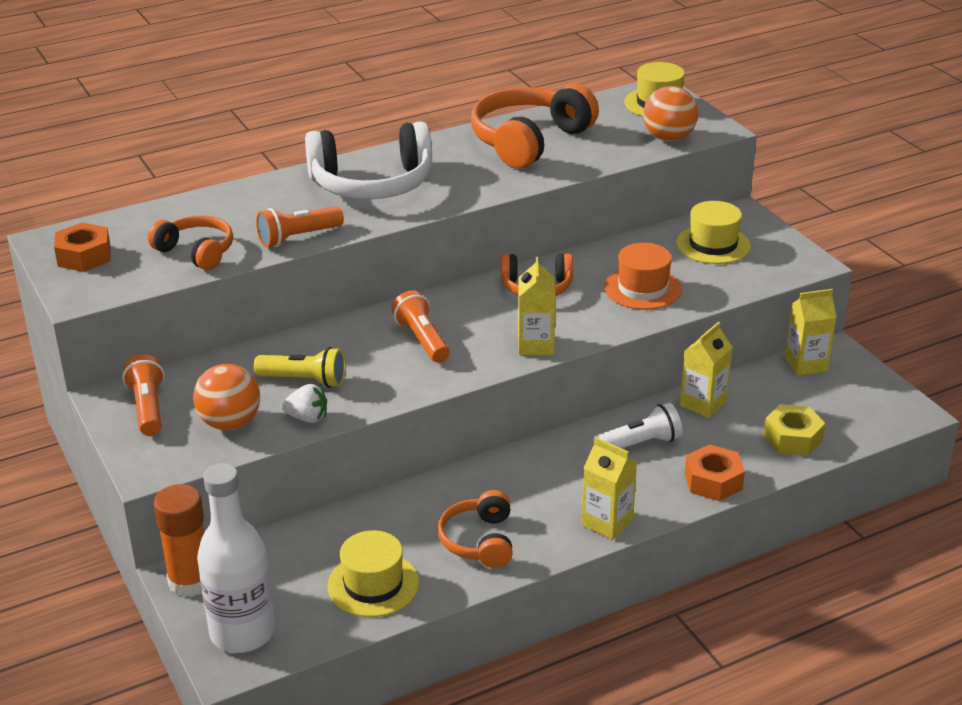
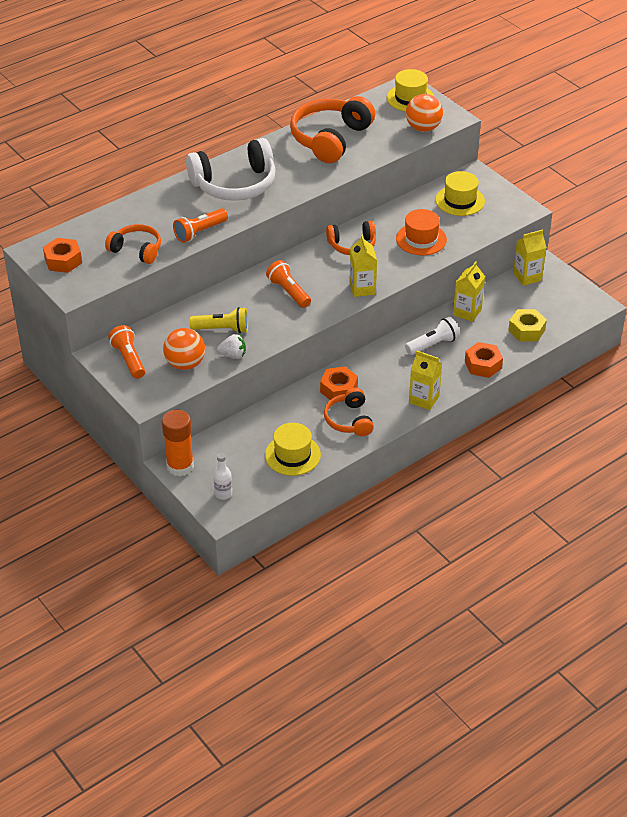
camera: 10 degrees left, 10 degrees up
(242, 633) = (223, 494): white bottle -> white bottle, size x0.45
(475, 493) = (338, 389): none -> orange nut

